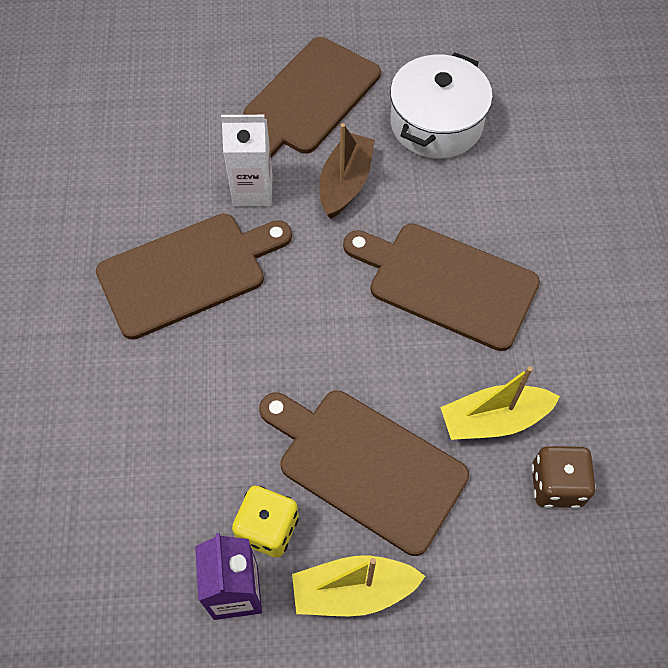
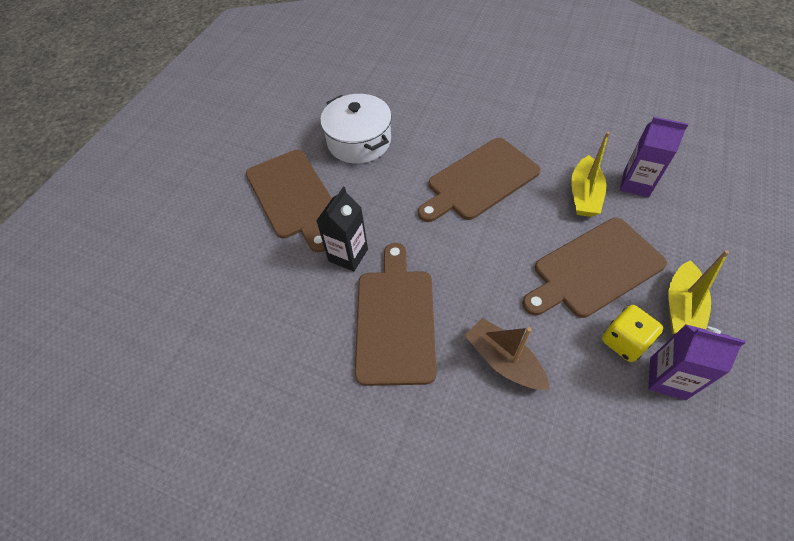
camera: 60 degrees left, 5 degrees down
(252, 191) = (348, 255): white carton -> black carton
(345, 183) = (375, 202): brown boat -> brown boat (503, 361)
(556, 485) = (635, 184): brown dice -> purple carton

